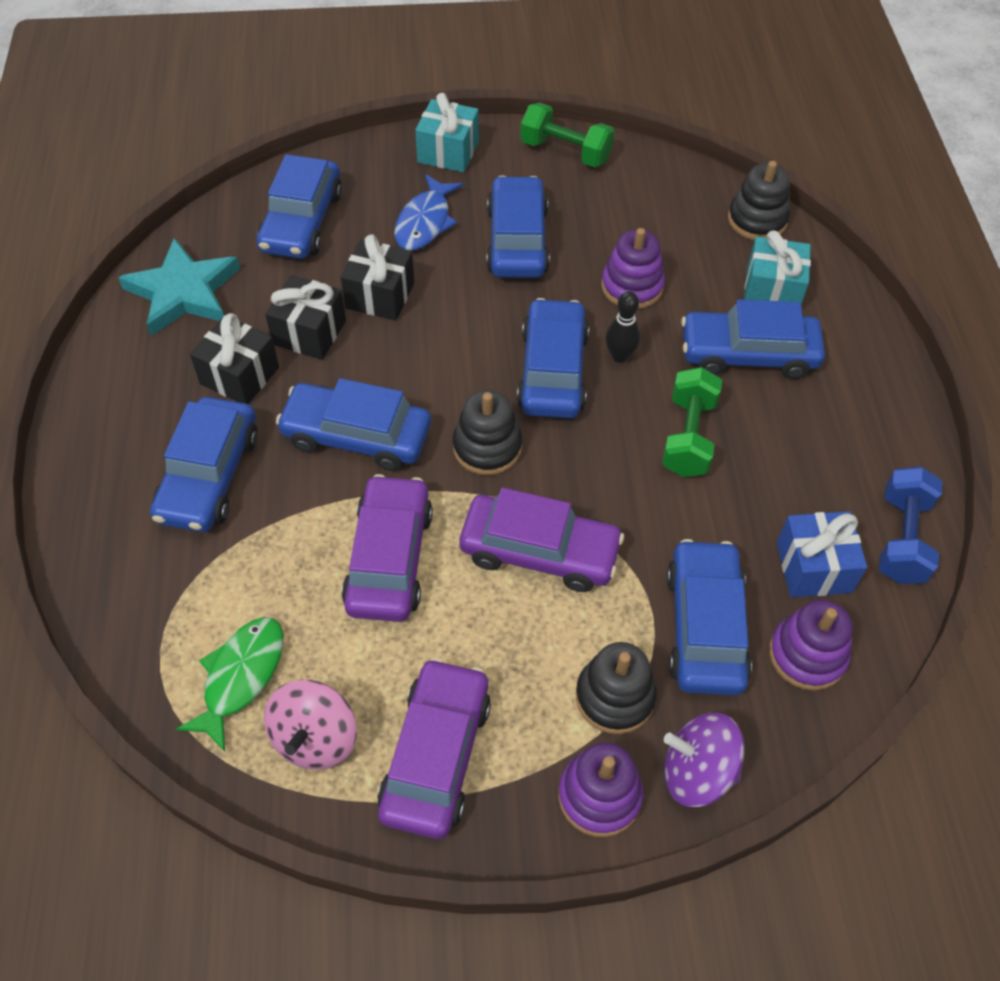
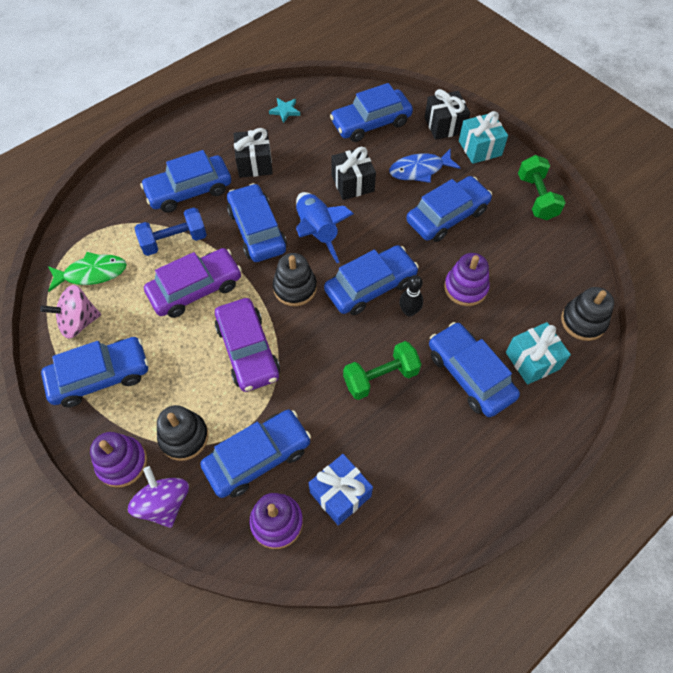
camera: 55 degrees right, 5 degrees up
(183, 292) = (285, 111): turquoise star -> turquoise star, size x0.45
(309, 332) = (303, 172): black gift -> black gift (444, 125)
(421, 374) = (317, 232): none -> blue rocket
(436, 755) = (100, 376): purple car -> blue car
(901, 539) = (400, 535): blue dumbbell -> blue dumbbell (174, 241)

